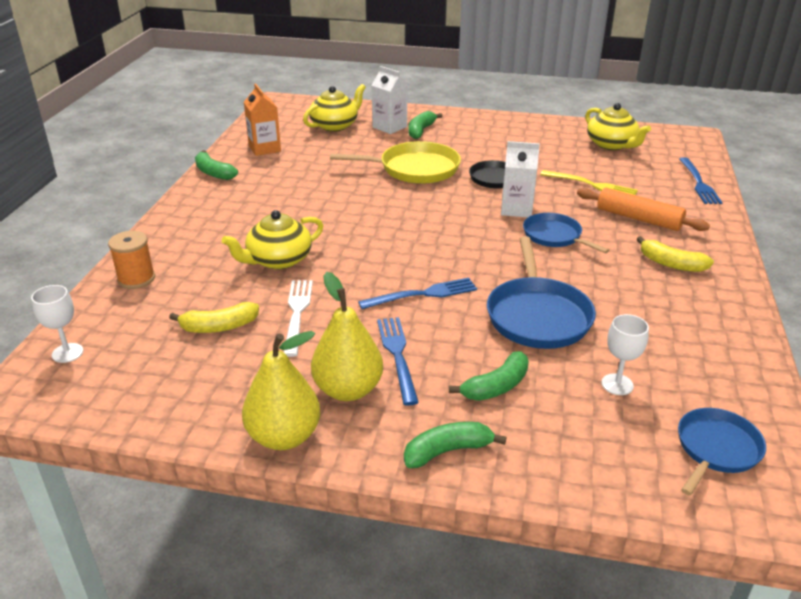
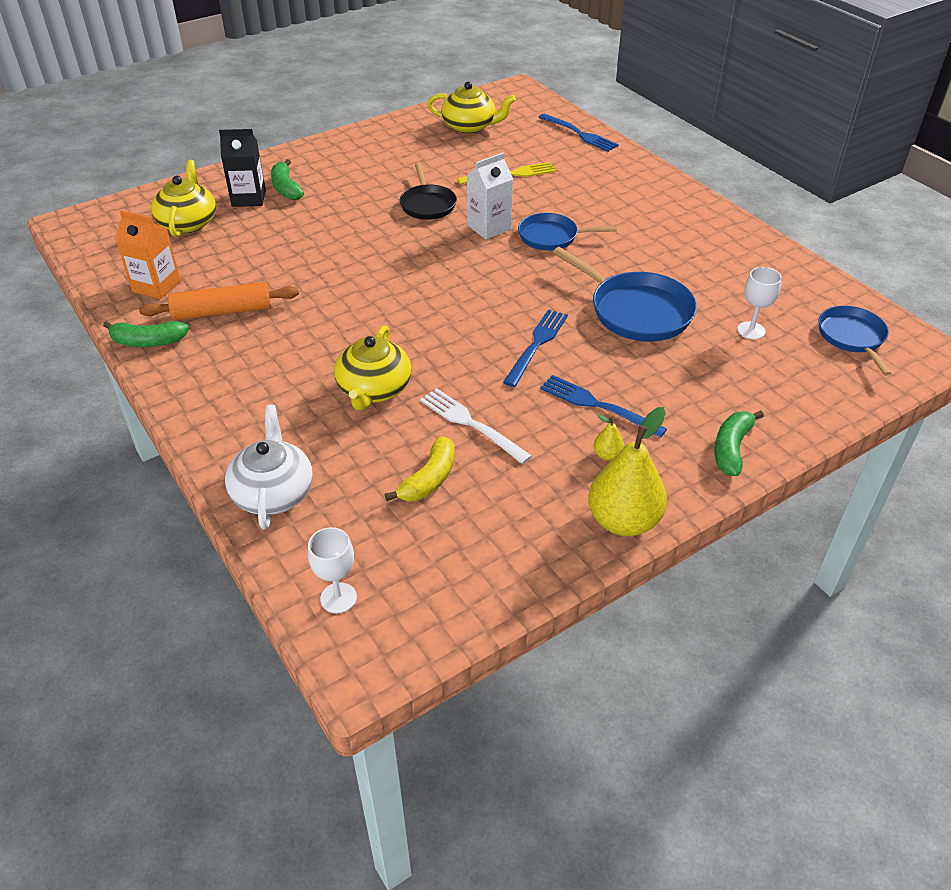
camera: 45 degrees left, 10 degrees up
(136, 279) = (273, 492): orange spool -> white teapot
(348, 390) = (607, 455): yellow pear -> yellow pear, size x0.43
(389, 127) = (248, 198): white carton -> black carton
(415, 169) = (346, 232): yellow pan -> none
(496, 386) = (690, 382): green banana -> none
(638, 219) = (584, 188): orange rolling pin -> orange rolling pin (222, 312)
(671, 264) = (656, 216): yellow banana -> none

